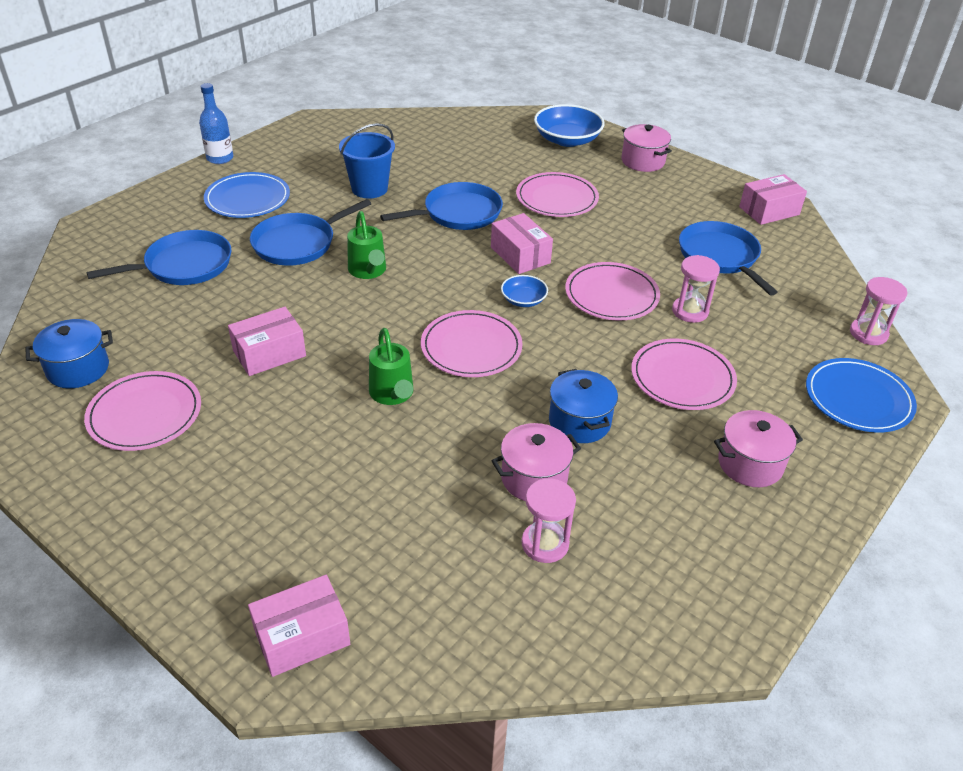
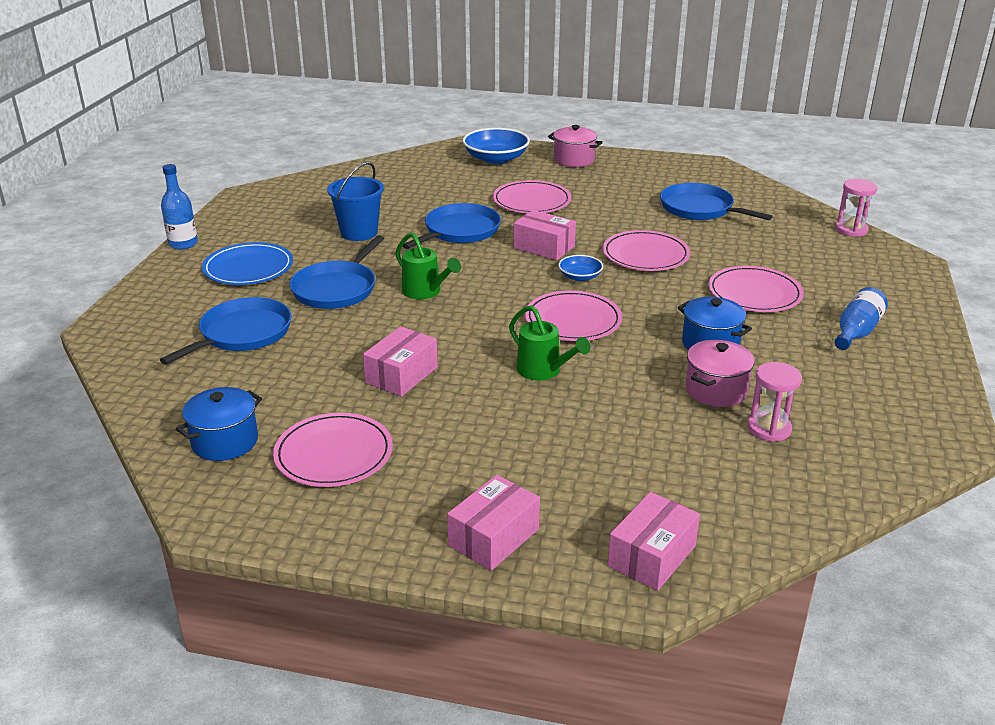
camera: 25 degrees left, 10 degrees down
(690, 311) = (715, 250): pink hourglass -> none
(750, 464) = (856, 332): pink pot -> blue bottle
(769, 211) = (704, 170): pink box -> pink box (494, 537)
(858, 398) = (885, 271): blue plate -> none

